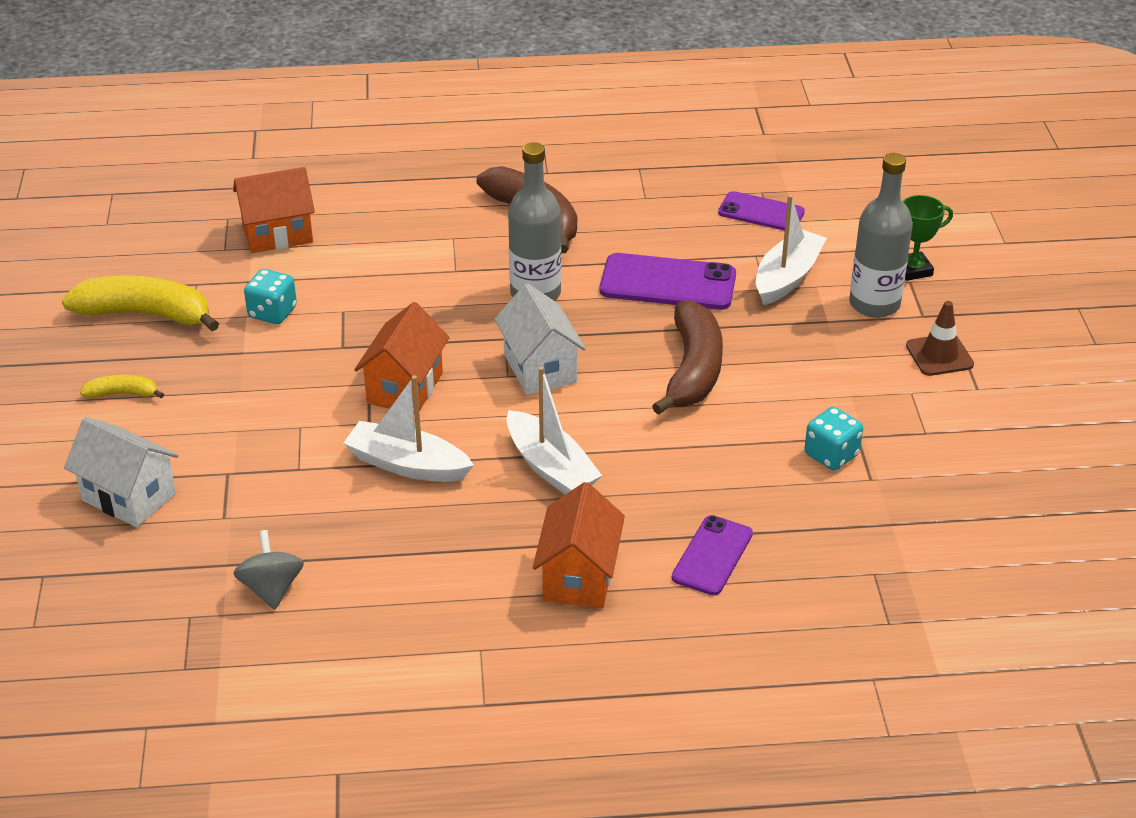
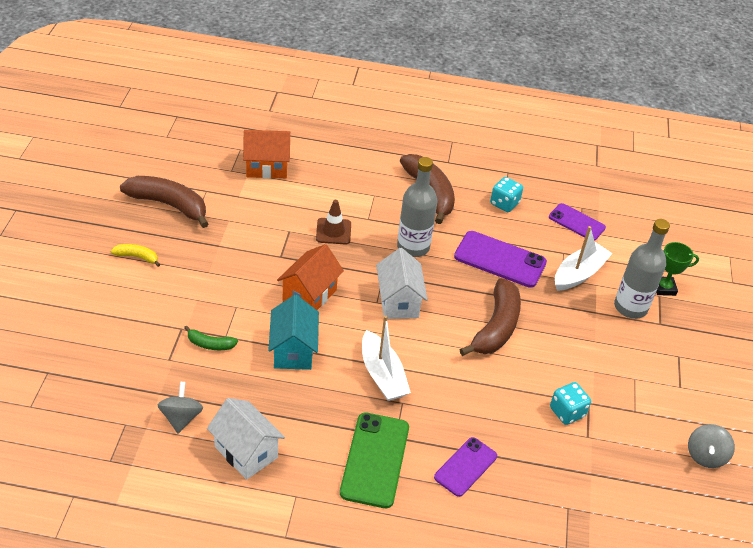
camera: 10 degrees right, 5 degrees up
(129, 497) = (117, 330): white house -> white house (246, 452)
(146, 314) = (169, 205): yellow banana -> brown banana
(272, 313) = (245, 222): turquoise dice -> turquoise dice (504, 204)
(279, 484) = (210, 344): none -> green banana
(407, 465) = (293, 350): white boat -> turquoise house
(579, 577) = (375, 460): orange house -> green phone
(939, 355) = (662, 356): brown traffic cone -> brown traffic cone (333, 231)
(1041, 465) = (705, 456): none -> grey spinning top

